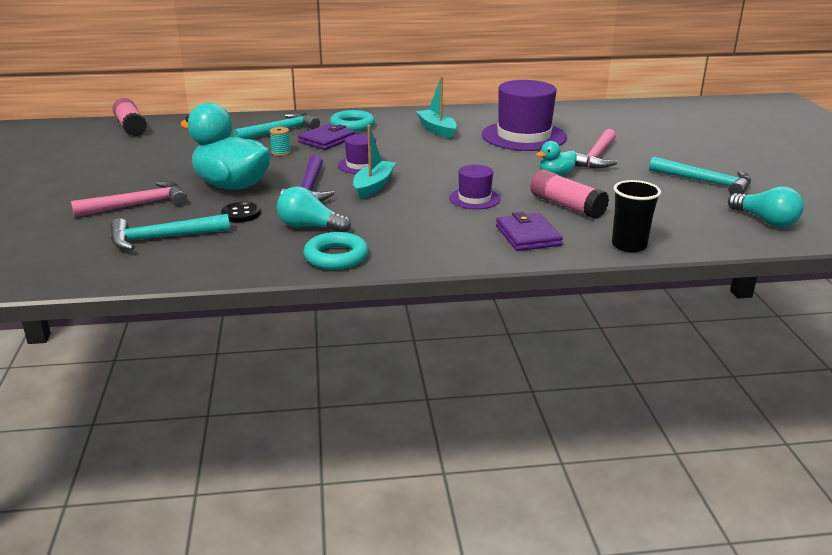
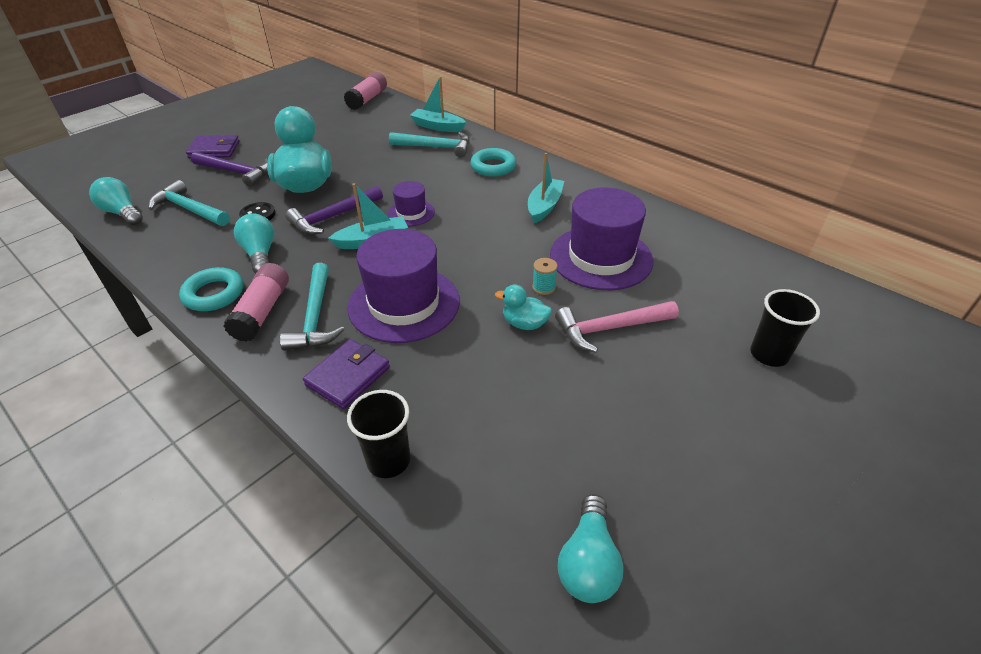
camera: 50 degrees right, 15 degrees up
(95, 269) = (122, 213): none -> turquoise light bulb
(138, 205) = (236, 172): pink hammer -> purple hammer
(248, 121) = (438, 127): none -> turquoise boat
(281, 152) = (393, 169): turquoise spool -> turquoise spool (543, 287)
(327, 140) = (444, 173): purple wallet -> purple wallet (214, 150)
(474, 199) = (404, 304): purple hat -> purple hat, size x1.98
(567, 206) = (449, 368): pink glue stick -> pink glue stick (262, 311)
(672, 135) = (769, 354): none -> black cup
(705, 182) = (650, 448): turquoise hammer -> turquoise hammer (315, 317)

